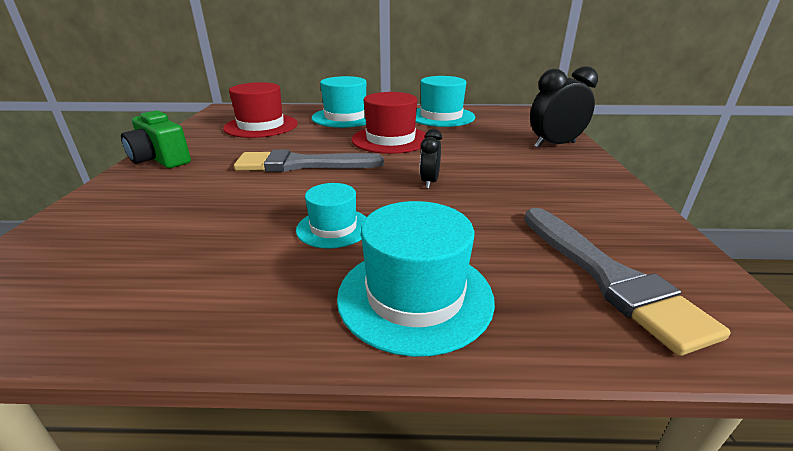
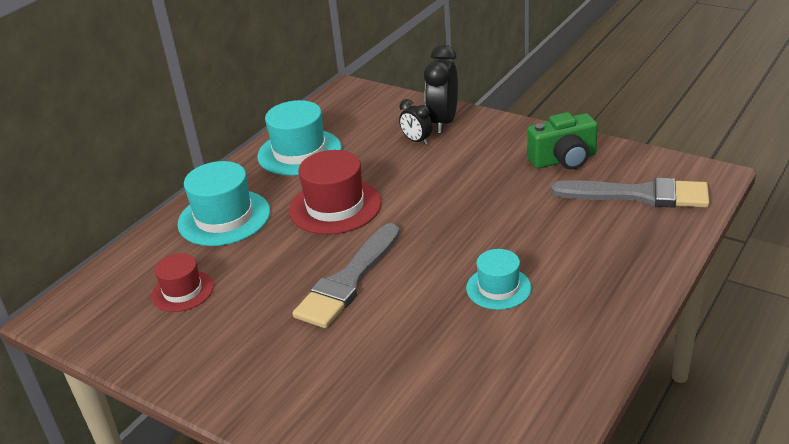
camera: 55 degrees left, 5 degrees up
(161, 159) = (229, 386): green camera -> green camera (564, 160)
(261, 126) = (182, 291): red hat -> red hat, size x0.61
(415, 296) = (610, 274): turquoise hat -> none
(429, 182) = (458, 216): black clock -> black clock (417, 141)

